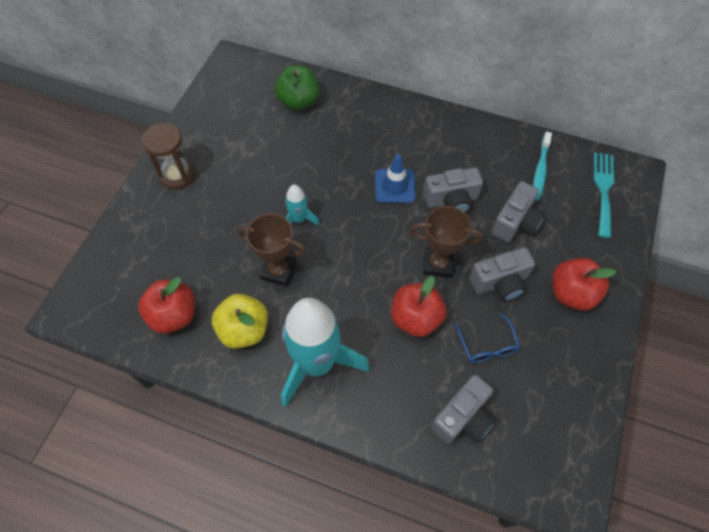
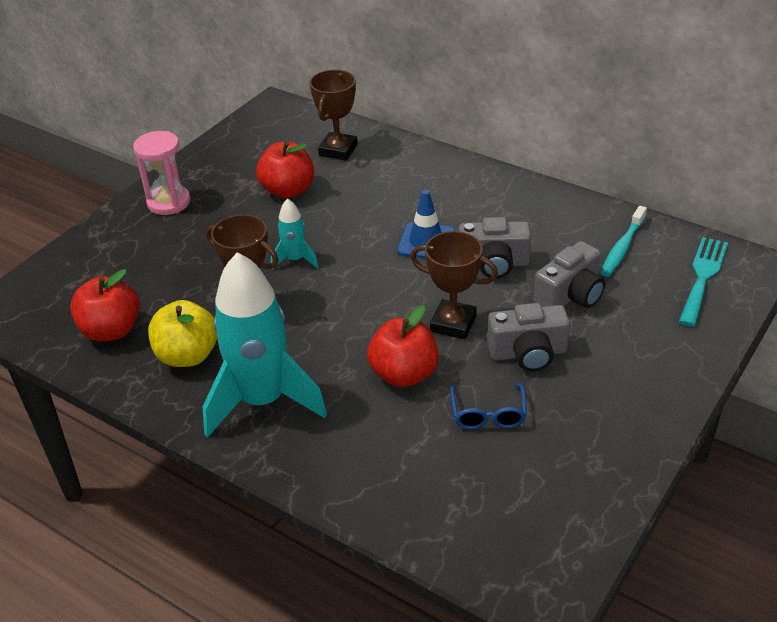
camera: 15 degrees right, 20 degrees down
(177, 175) = (169, 202): brown hourglass -> pink hourglass
(299, 101) = (338, 150): green apple -> brown trophy
(463, 418) = (428, 483): grey camera -> none
(571, 294) = (621, 377): red apple -> red apple (288, 190)

